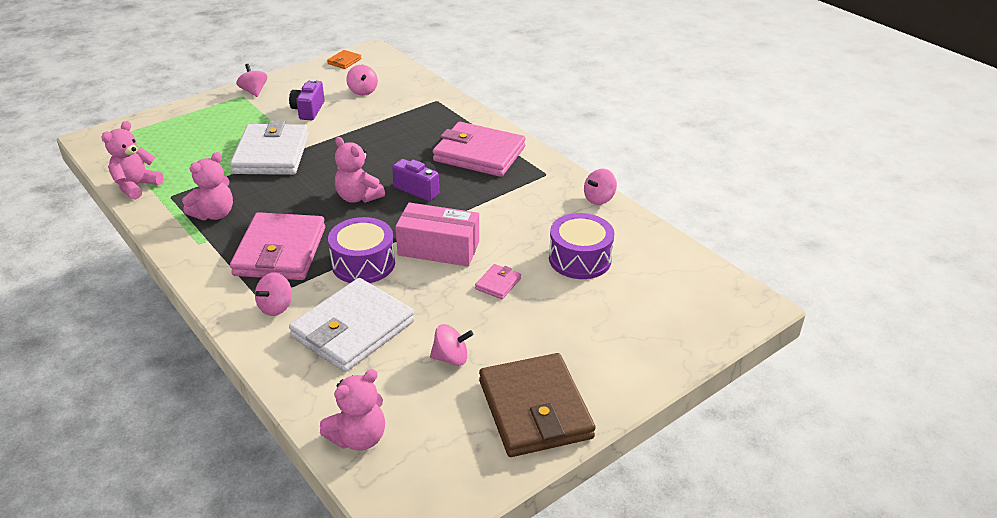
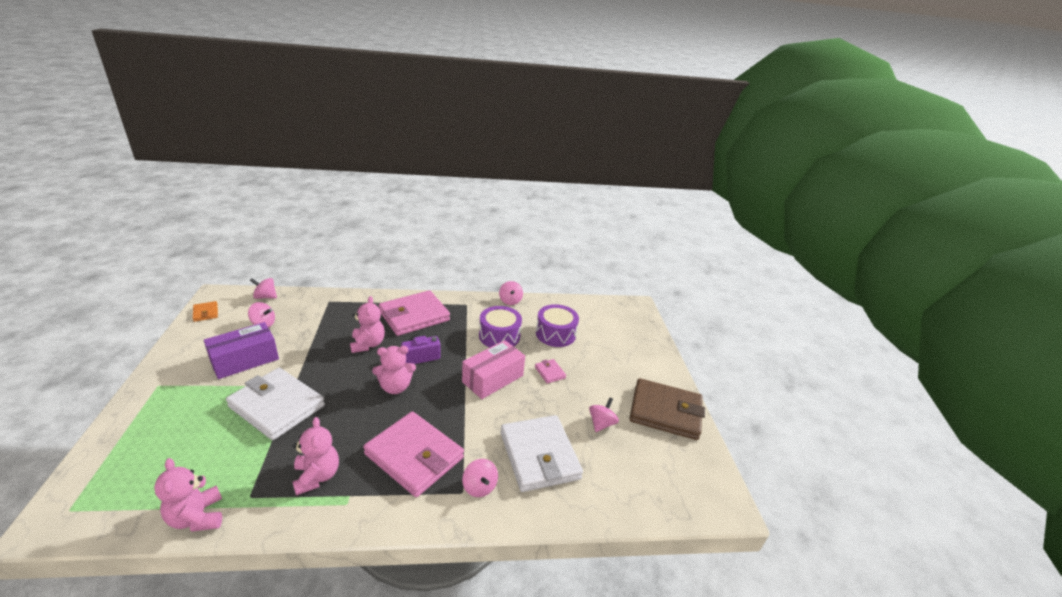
camera: 60 degrees left, 5 degrees down
(254, 91) = (163, 376): pink spinning top -> pink spinning top (265, 297)
(308, 110) = (245, 360): purple camera -> purple box
(358, 438) = (646, 500): pink teddy bear -> pink teddy bear (368, 344)
(363, 263) = (474, 419): purple drum -> purple drum (499, 336)

